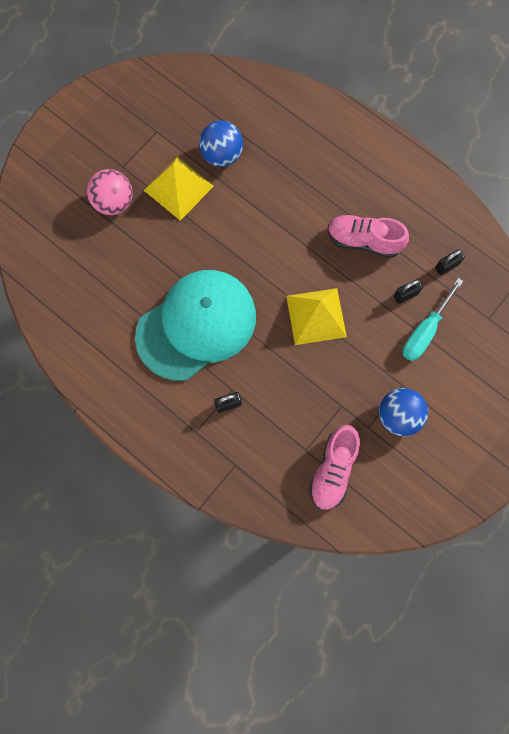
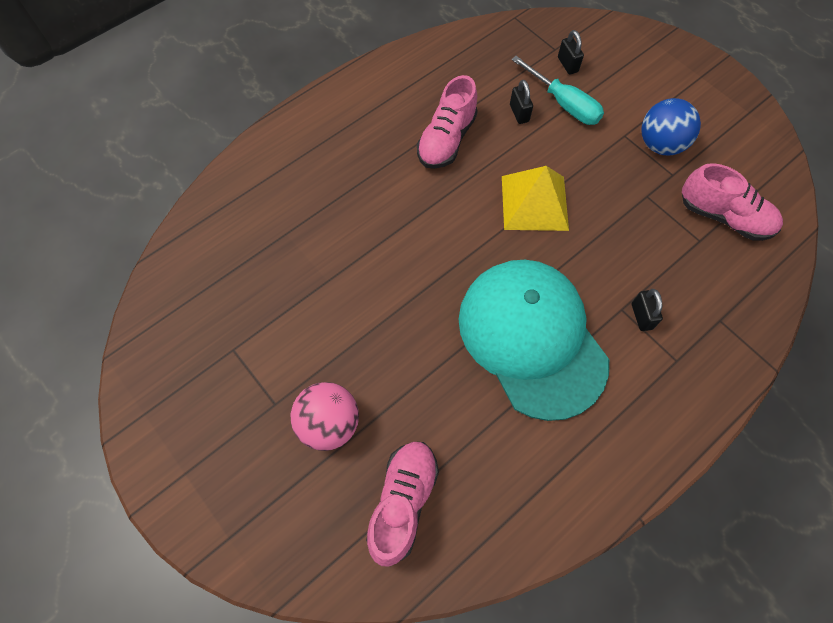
camera: 80 degrees left, 10 degrees down
(69, 257) = (403, 502): none -> pink shoe
(178, 188) = (328, 332): yellow pyramid -> none
(222, 155) = (294, 271): blue ball -> none
(446, 266) = (490, 72): black padlock -> black padlock (567, 65)

